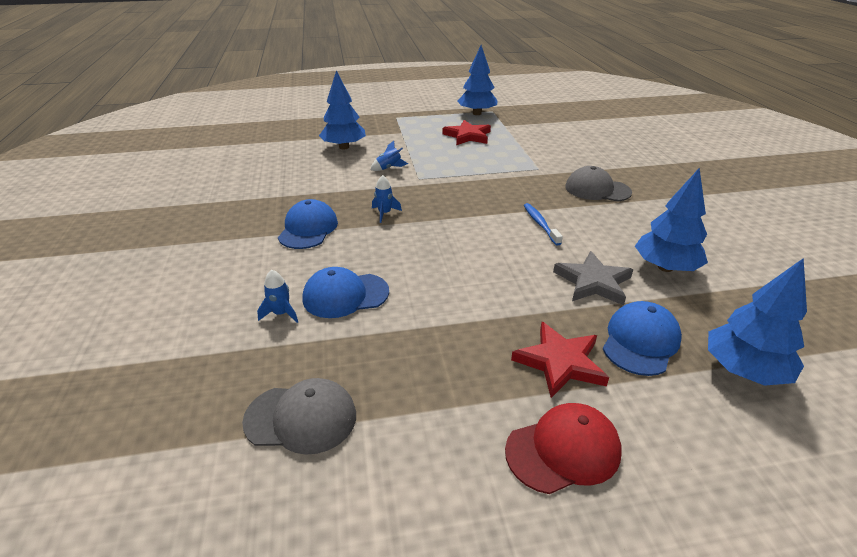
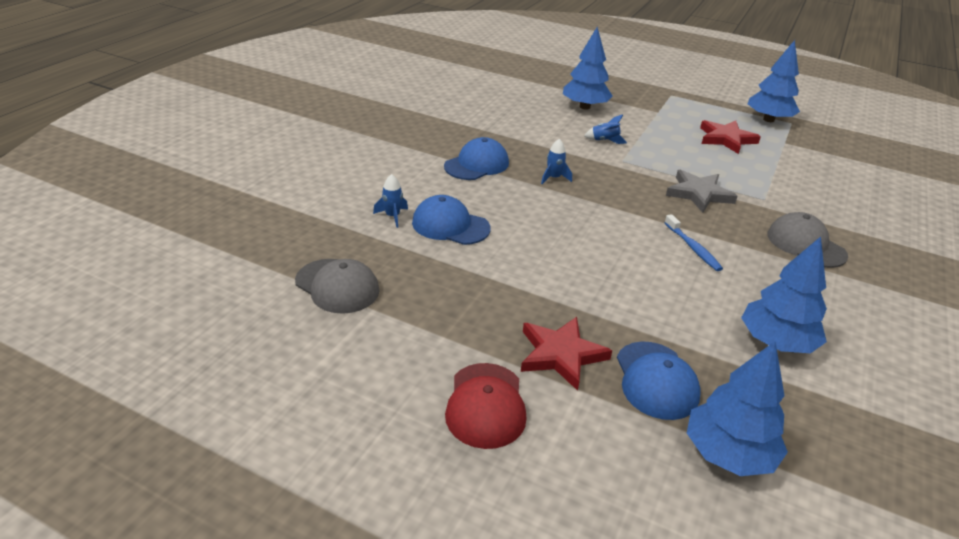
camera: 35 degrees right, 0 degrees up
(540, 224) = (693, 248): blue toothbrush -> blue toothbrush turned 135 degrees clockwise
(563, 450) = (486, 405): red cap -> red cap turned 75 degrees clockwise
(593, 282) = (677, 317): grey star -> grey star (699, 194)
(640, 341) = (656, 380): blue cap -> blue cap turned 105 degrees clockwise

